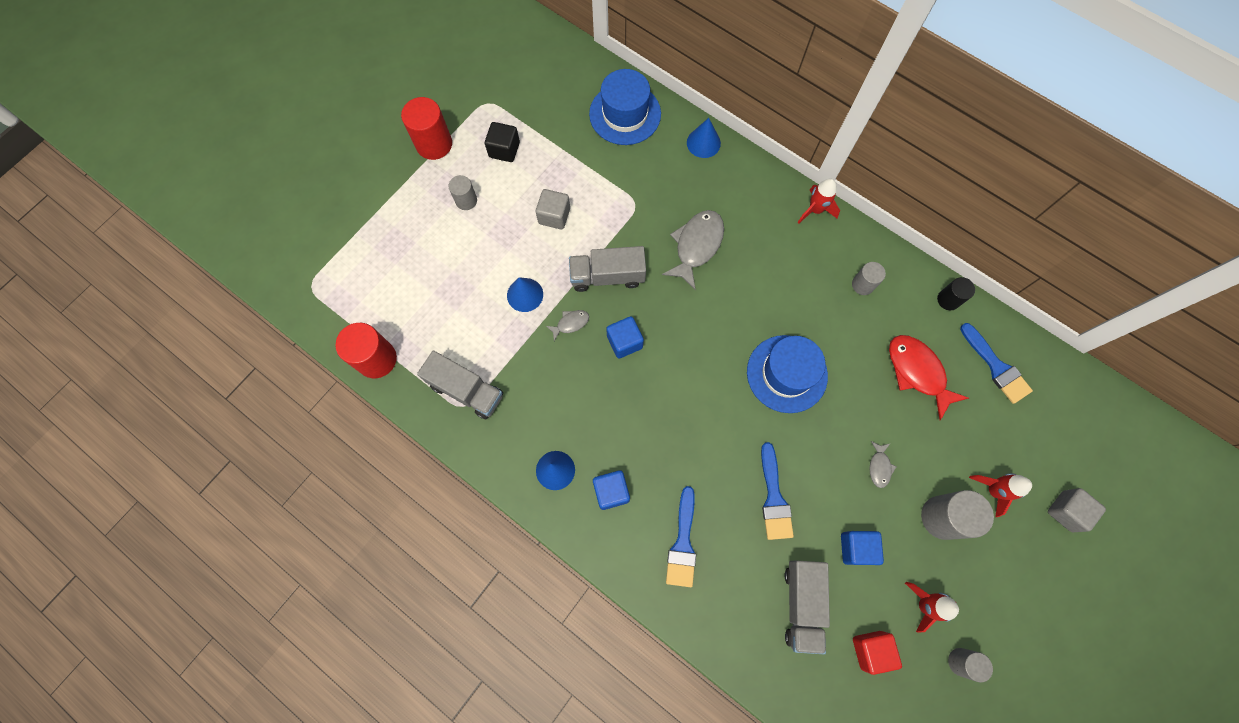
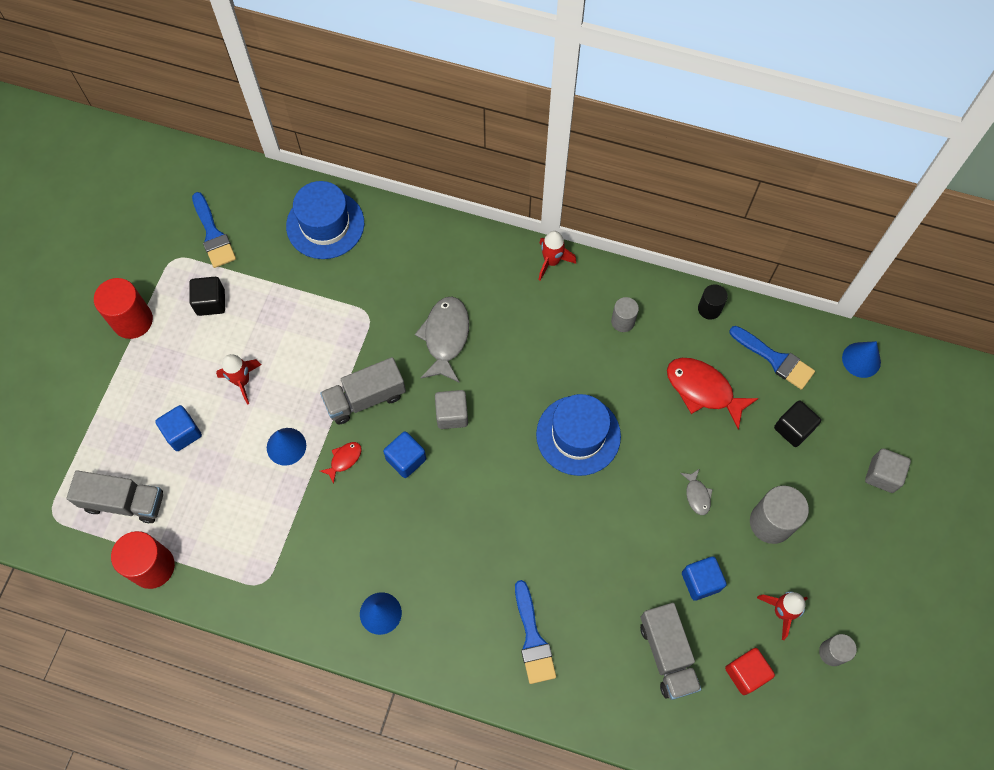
camera: 20 degrees left, 5 degrees down
(466, 200) = (189, 369): grey cylinder -> none
(466, 390) = (260, 565): grey truck -> grey truck (124, 502)
(554, 216) = (288, 354): grey cube -> grey cube (452, 414)
(570, 323) = (344, 460): grey fish -> red fish
(611, 491) = (444, 614): blue cube -> blue cube (182, 433)
(703, 143) = (416, 229): blue cone -> blue cone (861, 360)
(774, 498) = (606, 561): blue brush -> blue brush (213, 235)
(992, 437) = (793, 429): none -> black cube
(993, 490) = (810, 479): red rocket -> red rocket (242, 381)

